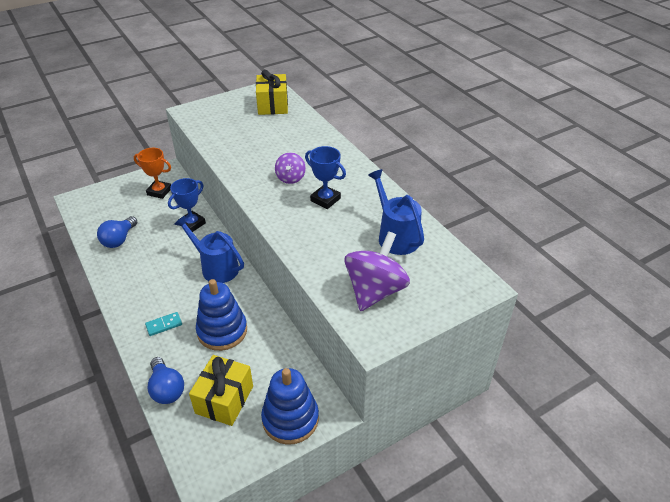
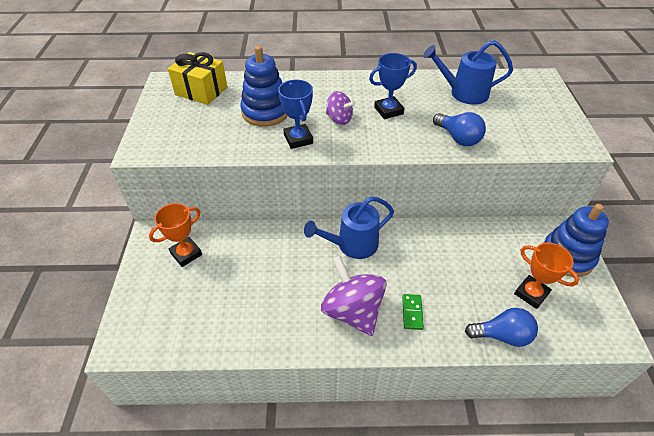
camera: 60 degrees left, 5 degrees up
(119, 240) = (243, 316): blue light bulb -> blue light bulb (458, 138)
(164, 325) = (412, 312): turquoise domino -> green domino
(192, 224) = (269, 242): blue trophy -> blue trophy (298, 139)
(222, 331) = (444, 268): blue stacking toy -> blue stacking toy (265, 112)
(224, 399) = (531, 294): yellow gift -> orange trophy
(375, 291) = (525, 125): purple spinning top -> purple spinning top (352, 311)

